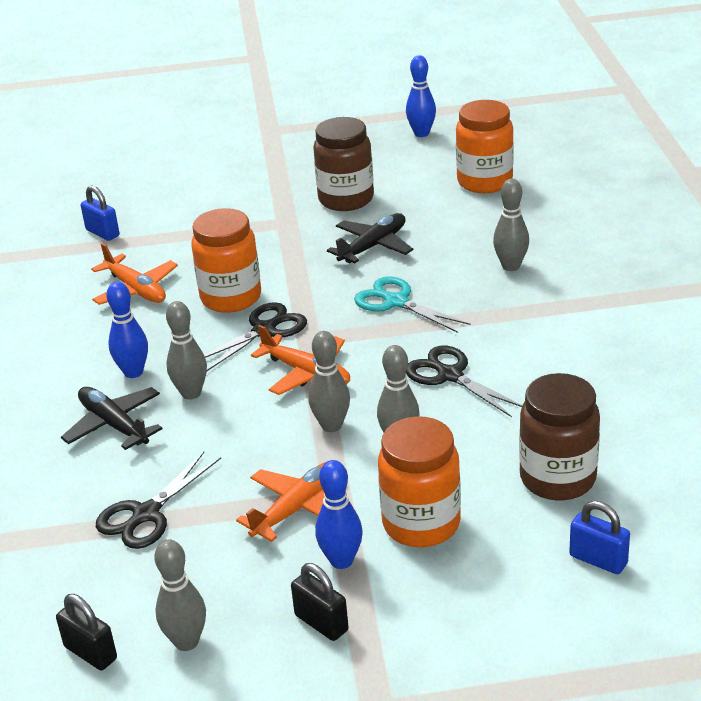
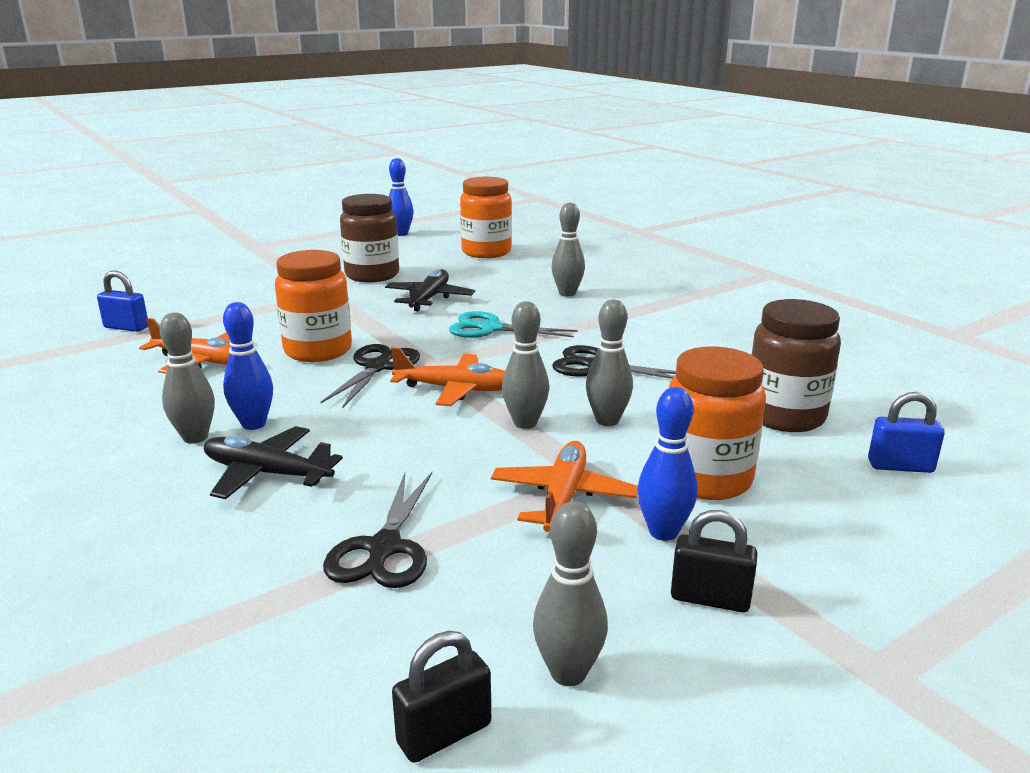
camera: 30 degrees left, 10 degrees down
(91, 653) = (444, 733): black padlock -> black padlock turned 45 degrees counterclockwise
(191, 393) = (341, 428): grey bowling pin -> grey bowling pin (195, 437)

